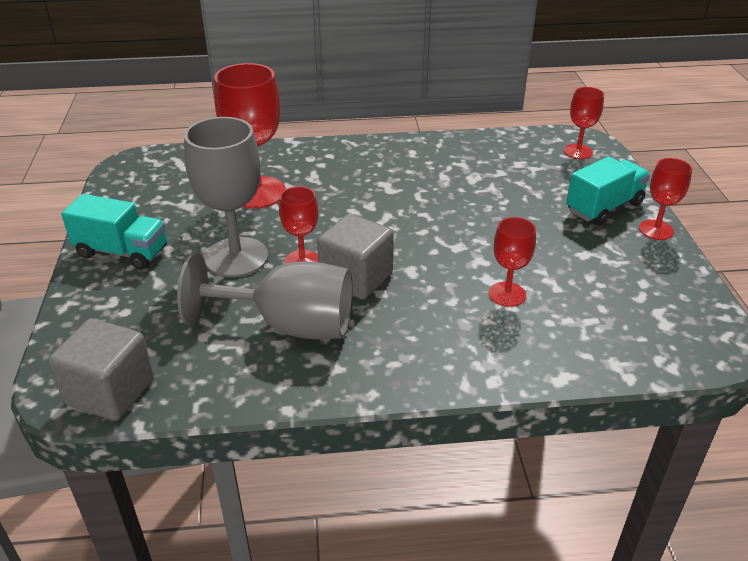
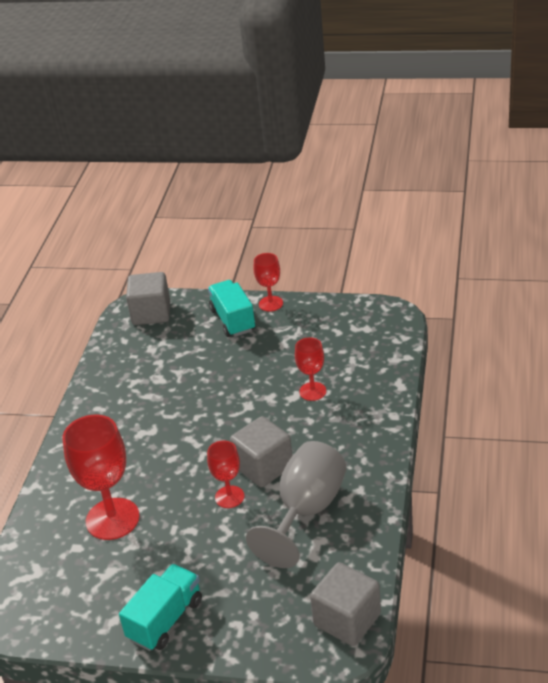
camera: 70 degrees left, 0 degrees up
(236, 257) = (207, 538): grey goblet -> none
(578, 152) = (151, 313): red goblet -> grey cube

